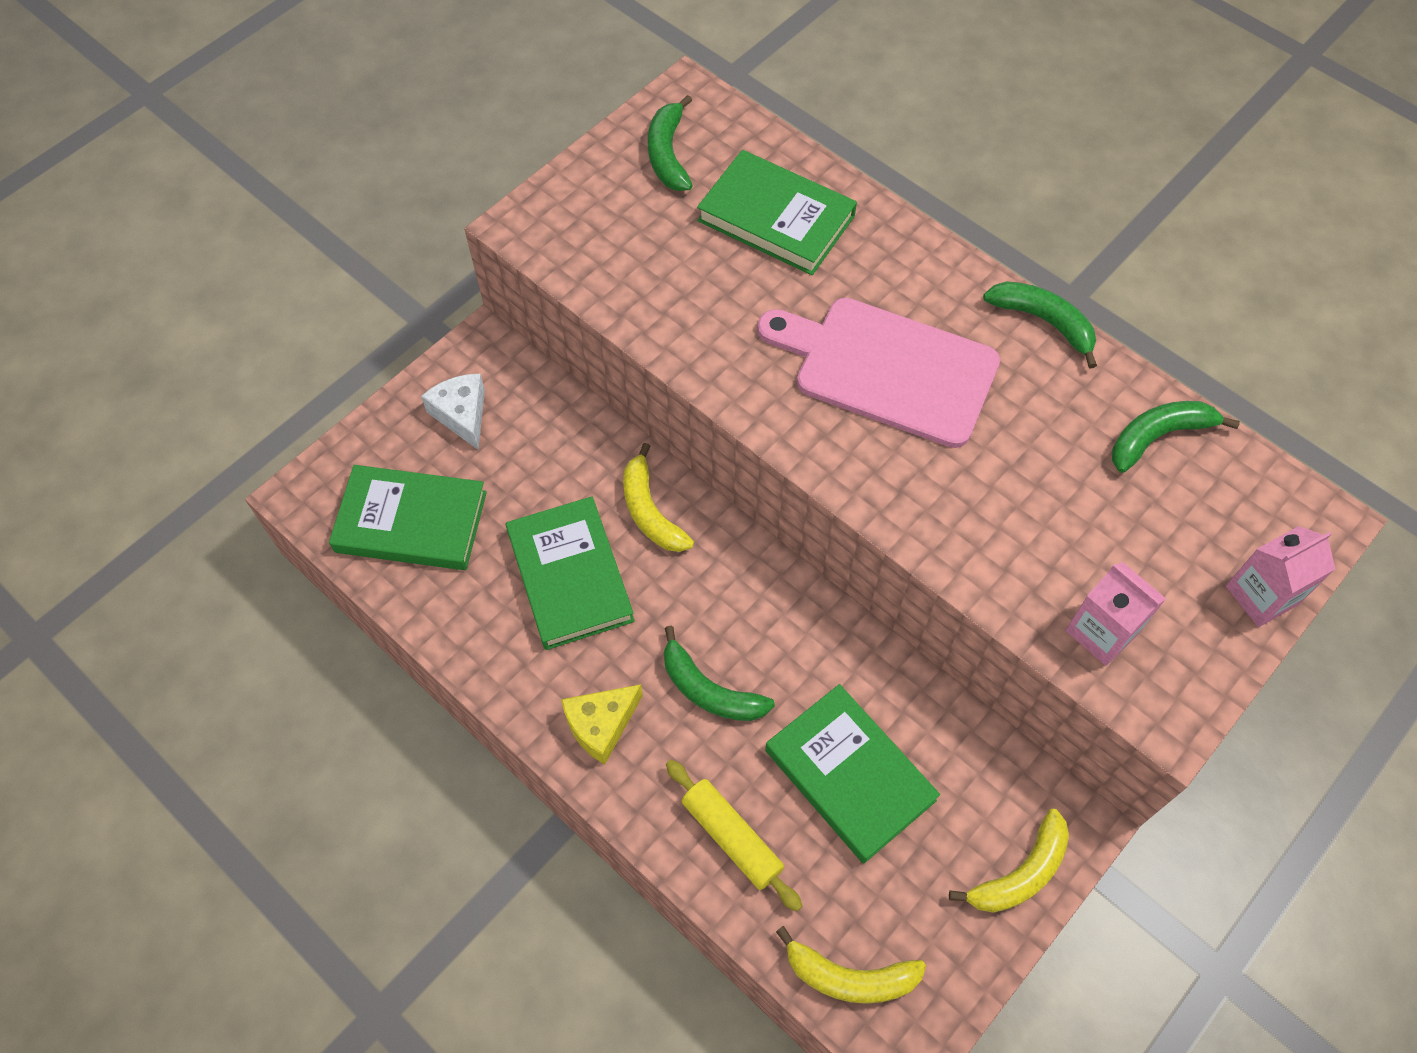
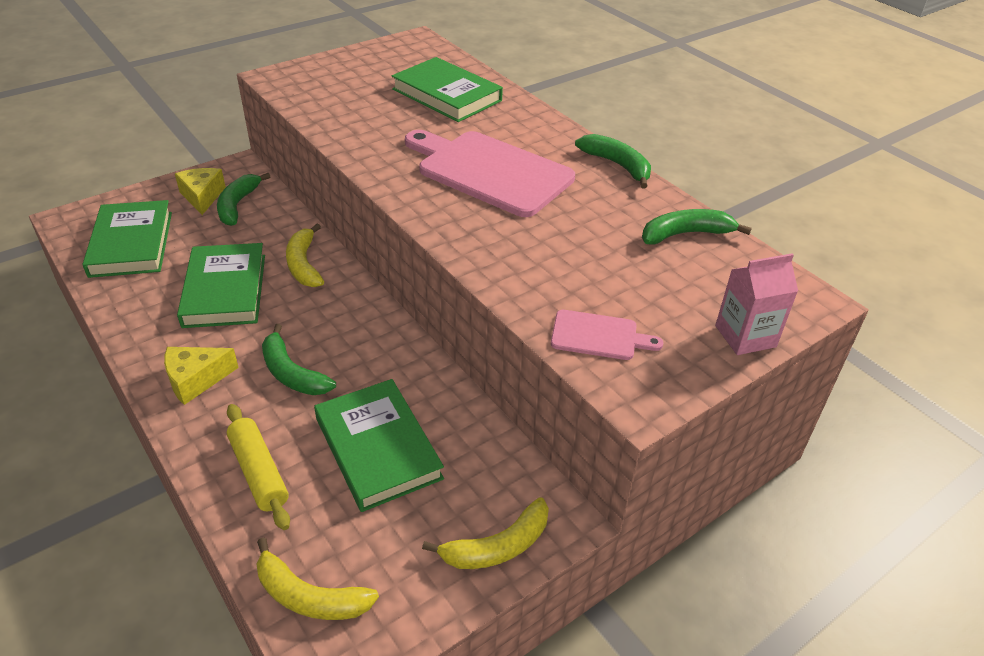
camera: 10 degrees right, 20 degrees down
(411, 522) = (131, 243): green book -> green book turned 60 degrees clockwise
(462, 414) = (202, 196): white cheese -> yellow cheese
(668, 154) = (389, 61): green banana -> green banana (237, 205)
(1101, 631) = (598, 336): pink carton -> pink cutting board

